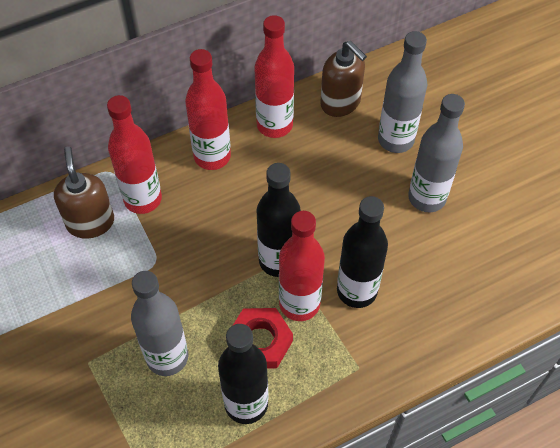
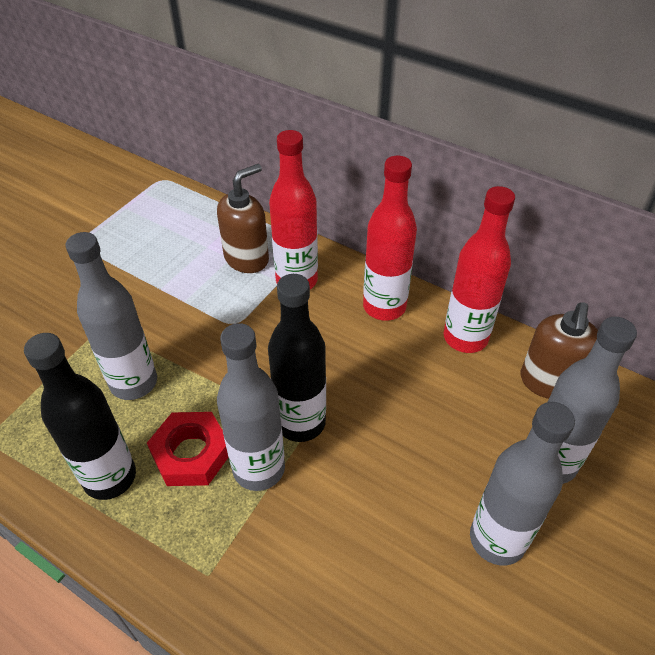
camera: 60 degrees right, 10 degrees down
(299, 304) = (259, 469): red bottle -> grey bottle
(356, 291) = (310, 521): black bottle -> none

